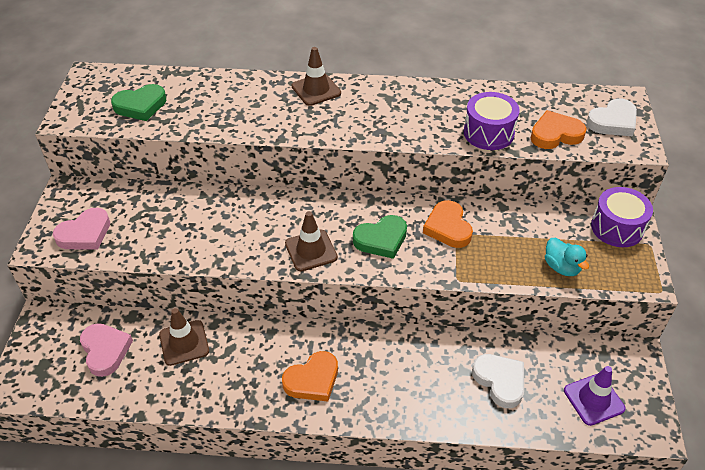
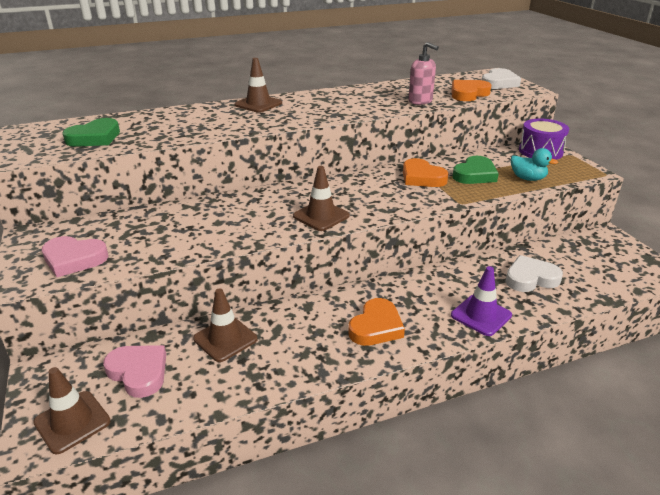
camera: 25 degrees left, 15 degrees down
(42, 378) = (72, 422): none -> brown traffic cone
(85, 234) = (74, 259): pink heart -> pink heart turned 75 degrees clockwise
(381, 239) = (375, 196): green heart -> green heart (475, 174)
(488, 133) = (420, 101): purple drum -> pink soap dispenser
(500, 381) = (530, 278): white heart -> white heart turned 45 degrees counterclockwise
(593, 399) = (607, 268): purple traffic cone -> purple traffic cone (481, 315)

